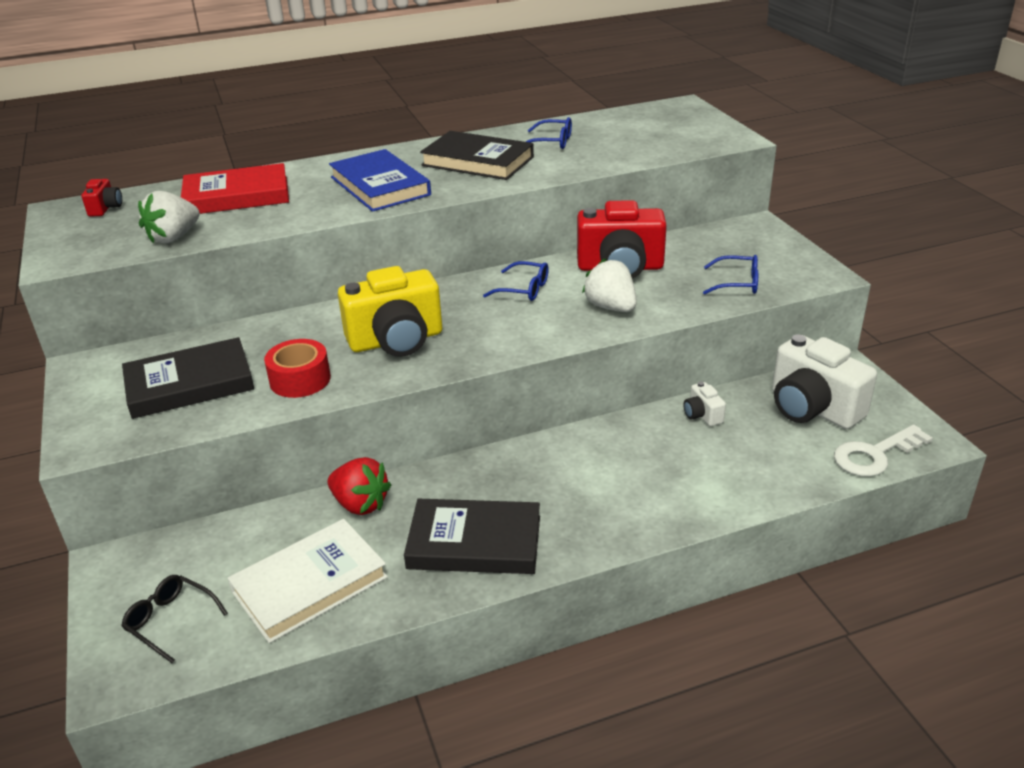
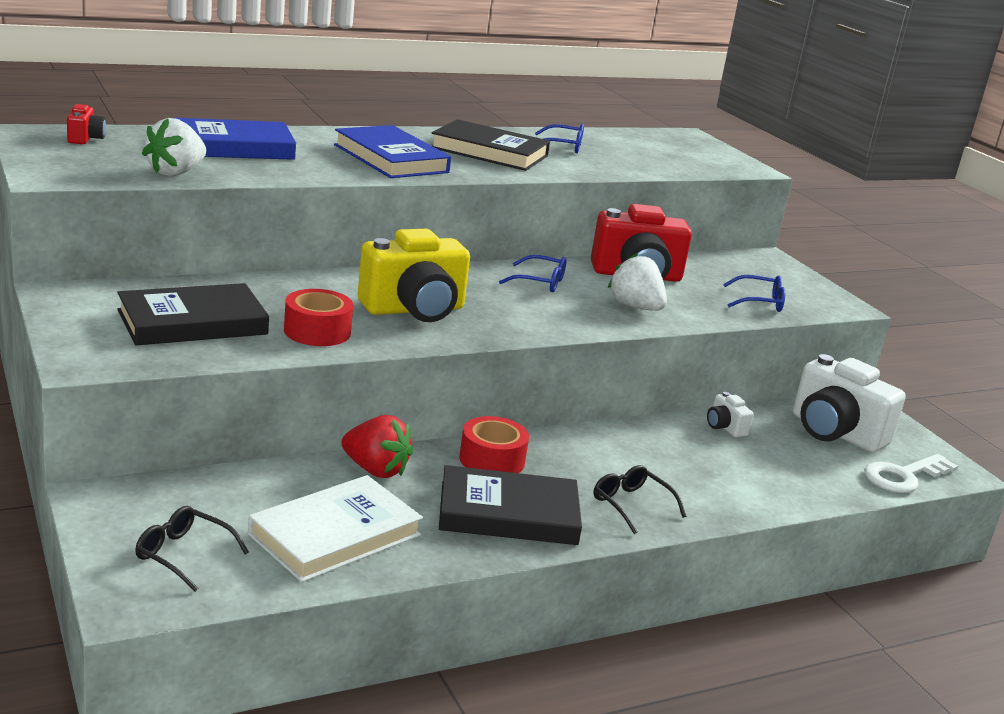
camera: 10 degrees left, 10 degrees down
(237, 196) = (234, 147): red book -> blue book
(470, 480) = (492, 460): none -> red tape
(594, 520) = (631, 505): none -> black glasses

